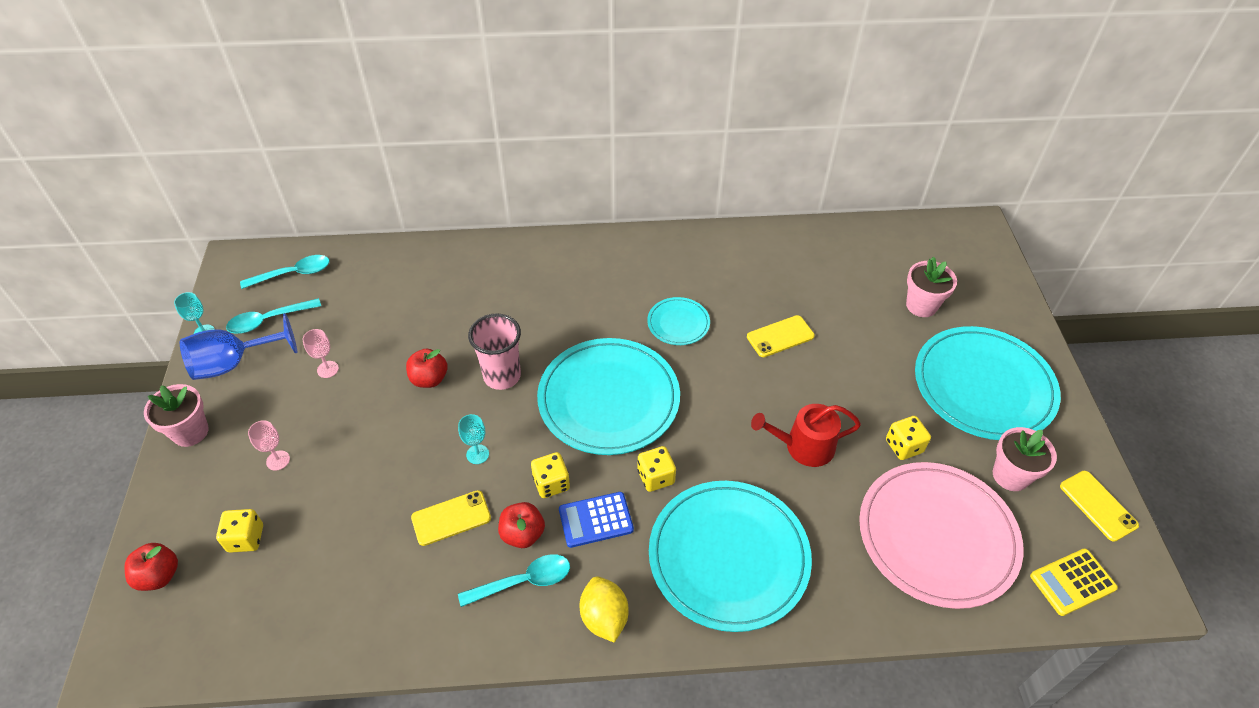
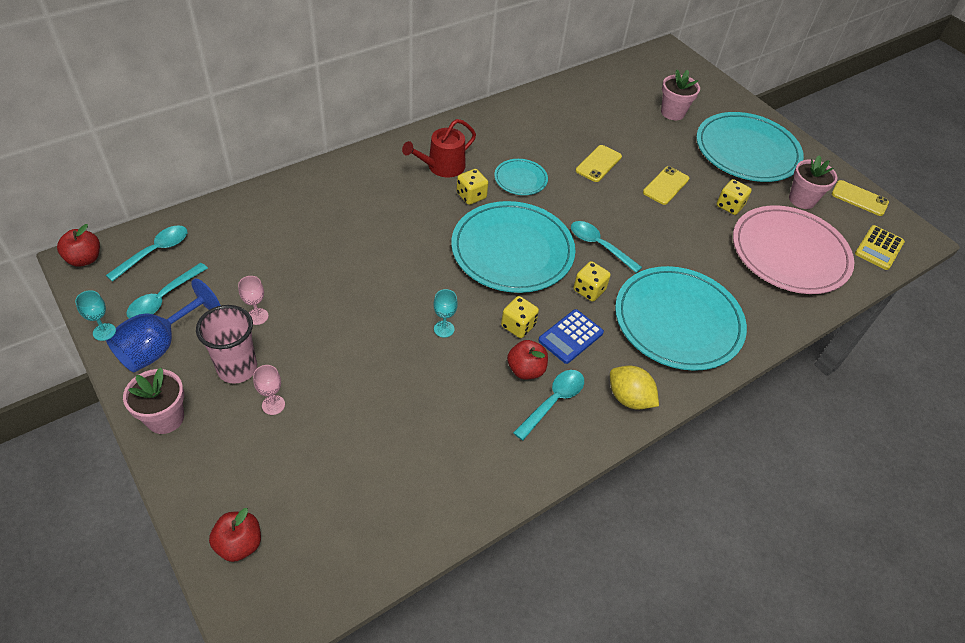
camera: 35 degrees left, 0 degrees up
(246, 538) = (297, 477): yellow dice -> yellow dice (471, 196)
(429, 379) = (356, 290): red apple -> red apple (84, 259)
(451, 518) = (461, 383): yellow phone -> yellow phone (666, 186)
(502, 376) = (416, 265): pink cup -> pink cup (237, 369)
(706, 431) = (599, 246): none -> turquoise spoon
(803, 446) = (669, 230): red watering can -> red watering can (442, 167)

